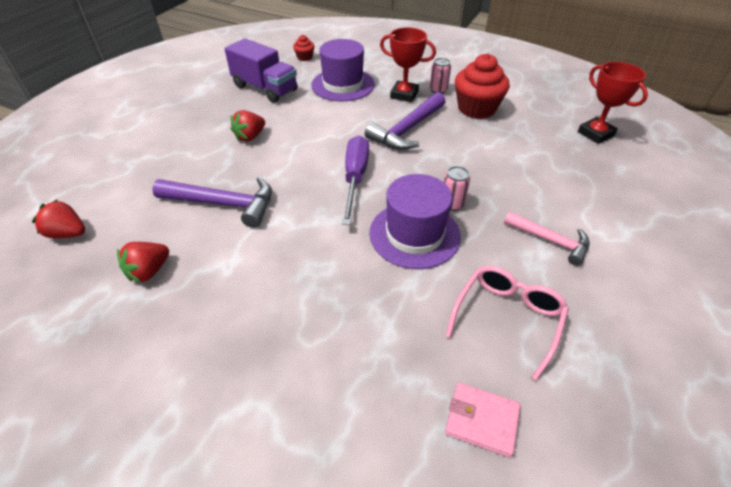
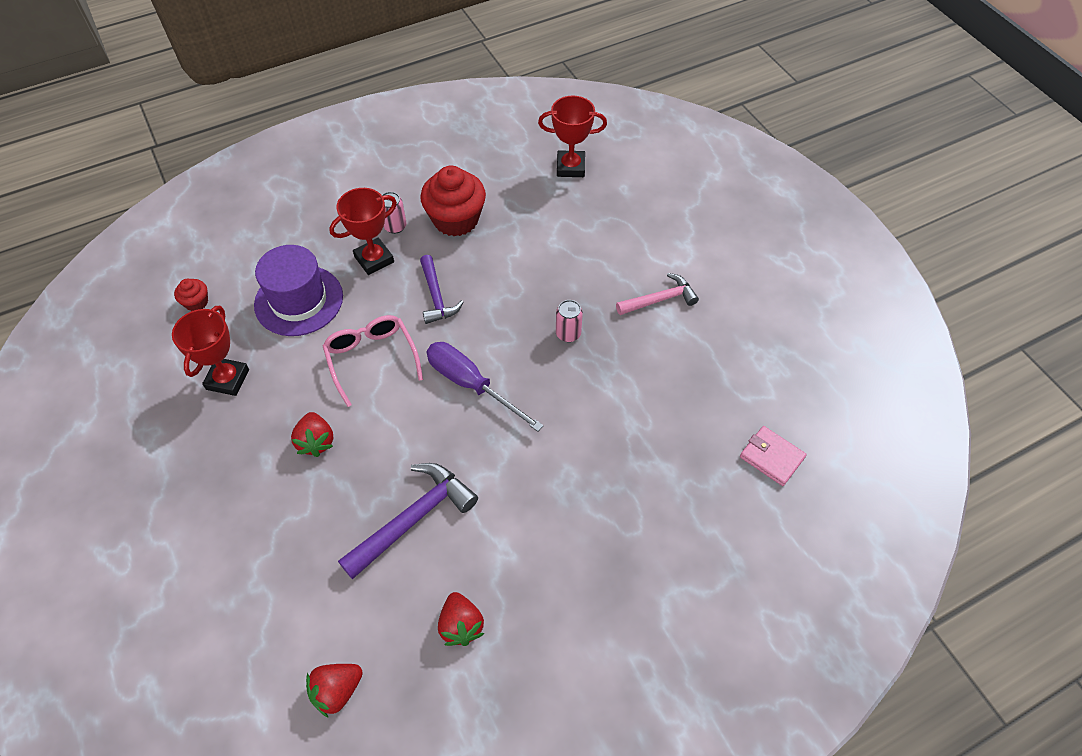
camera: 55 degrees left, 10 degrees up
(265, 88) = (228, 379): purple truck -> red trophy
(407, 130) = (436, 296): purple hammer -> purple hammer, size x0.66
(414, 234) = (581, 385): purple hat -> none
(481, 420) = (771, 457): pink wallet -> pink wallet turned 75 degrees clockwise
(507, 318) = (707, 383): pink glasses -> pink glasses (371, 359)

